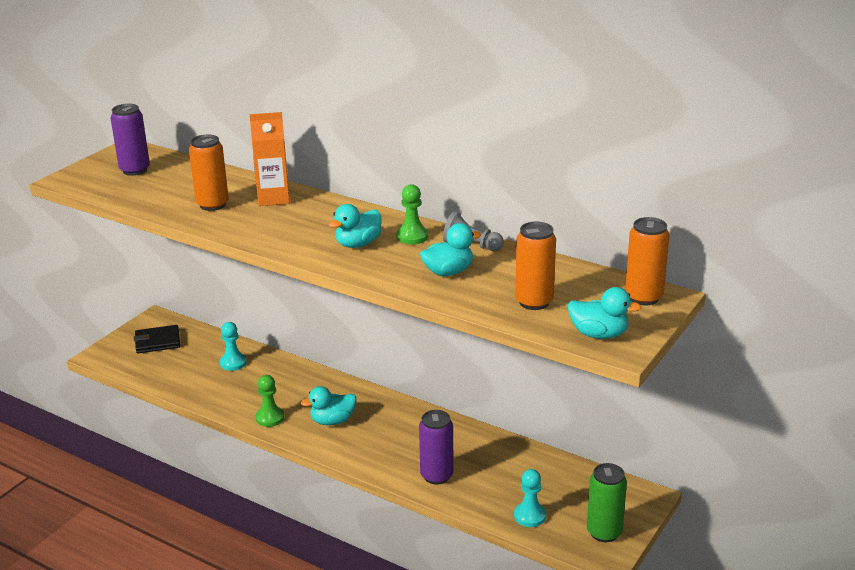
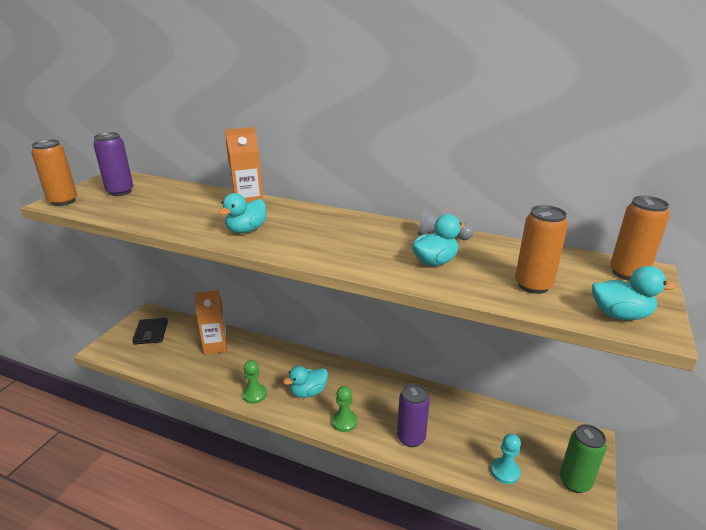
camera: 10 degrees left, 0 degrees up
(157, 341) = (151, 333): black wallet -> black wallet turned 75 degrees counterclockwise
(212, 205) = (194, 215): orange can -> orange can (63, 201)
(233, 363) = (215, 346): turquoise pawn -> orange carton
(358, 244) = (339, 241): turquoise duck -> turquoise duck (246, 230)
(412, 236) = (385, 232): green pawn -> green pawn (344, 422)

